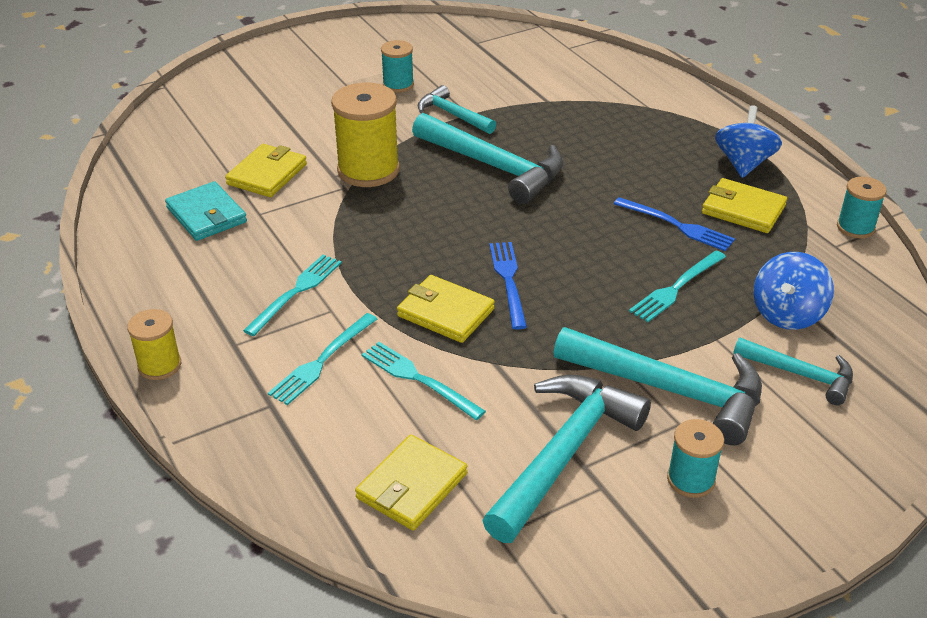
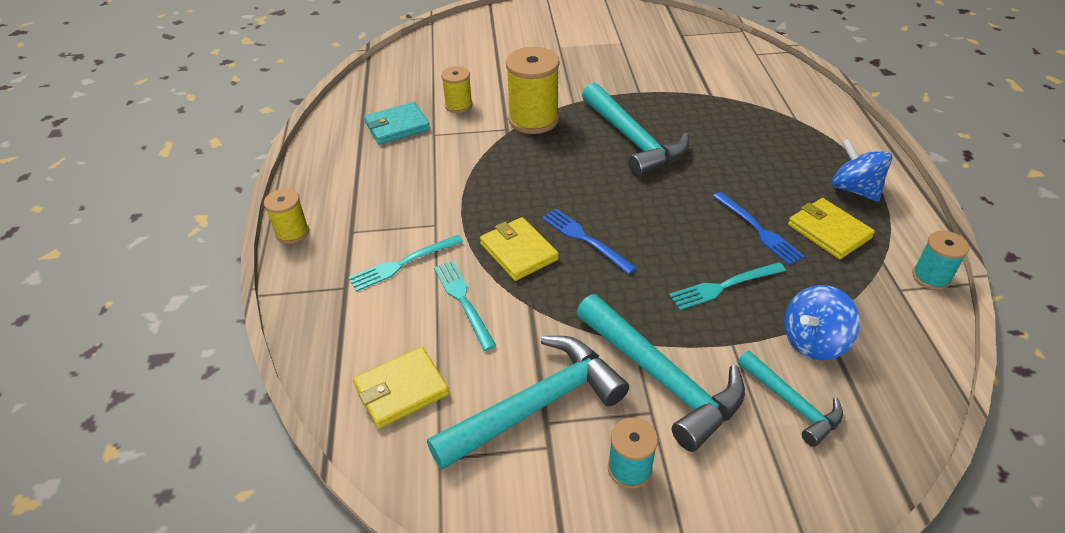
camera: 25 degrees right, 5 degrees up
(206, 215) = (397, 126): turquoise wallet -> turquoise wallet turned 75 degrees clockwise
(267, 174) = (458, 105): yellow wallet -> yellow spool
(296, 292) = (420, 203): turquoise fork -> none
(398, 85) = (599, 56): turquoise spool -> none
(453, 115) = (626, 90): turquoise hammer -> none
(508, 281) = (585, 239): blue fork -> blue fork turned 60 degrees counterclockwise
(743, 163) = (854, 189): blue spinning top -> blue spinning top turned 75 degrees counterclockwise

